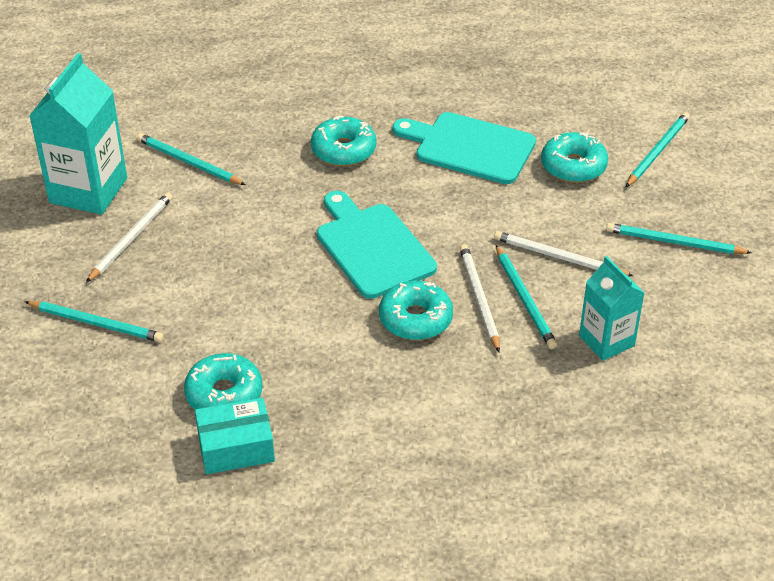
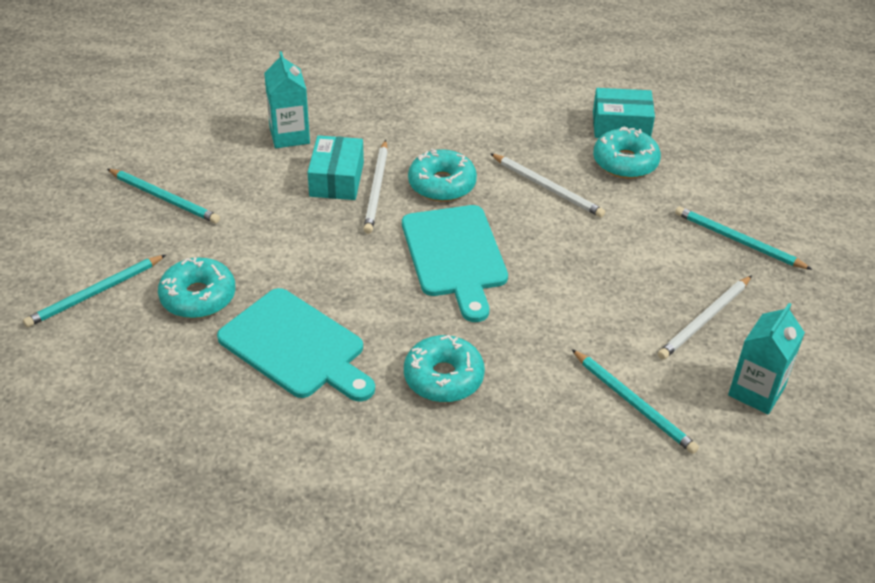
camera: 165 degrees left, 0 degrees up
(88, 190) = (756, 391): turquoise carton -> turquoise carton, size x0.62
(524, 299) = (337, 179): turquoise pencil -> turquoise box
(559, 257) = (281, 208): white pencil -> white pencil (547, 188)

